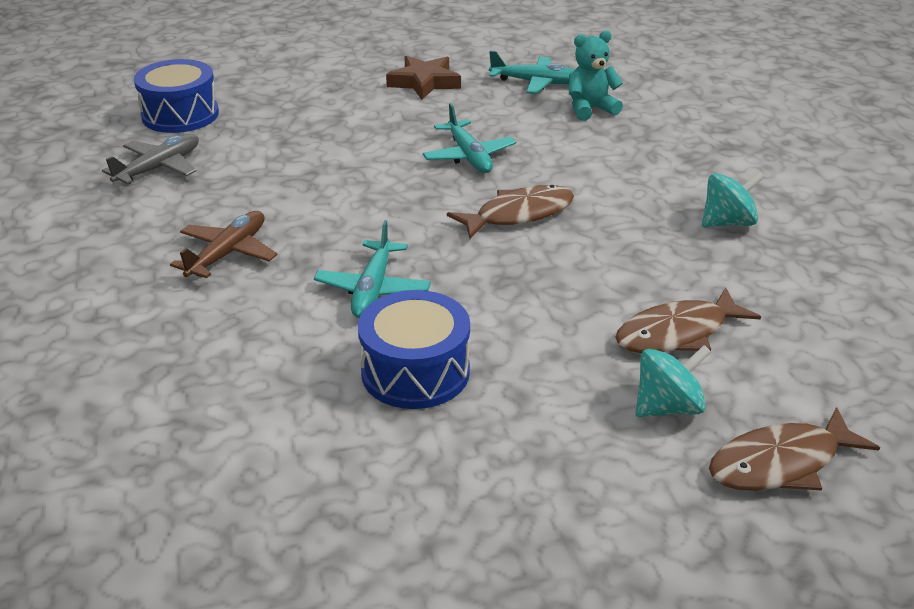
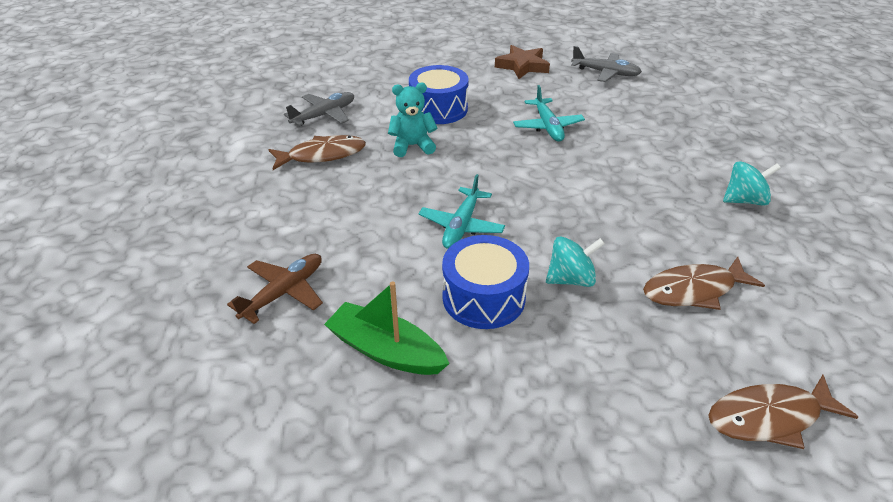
camera: 10 degrees right, 5 degrees up
(180, 115) = (345, 76): blue drum -> blue drum (438, 109)
(227, 254) = (361, 186): brown plane -> brown plane (283, 293)
(297, 449) = (385, 350): none -> green boat
(518, 214) = (579, 177): brown fish -> brown fish (322, 155)
(535, 82) = (605, 73): turquoise plane -> grey plane
(590, 109) = (644, 97): turquoise teddy bear -> turquoise teddy bear (412, 146)
(668, 407) = (679, 353): turquoise spinning top -> turquoise spinning top (571, 279)

